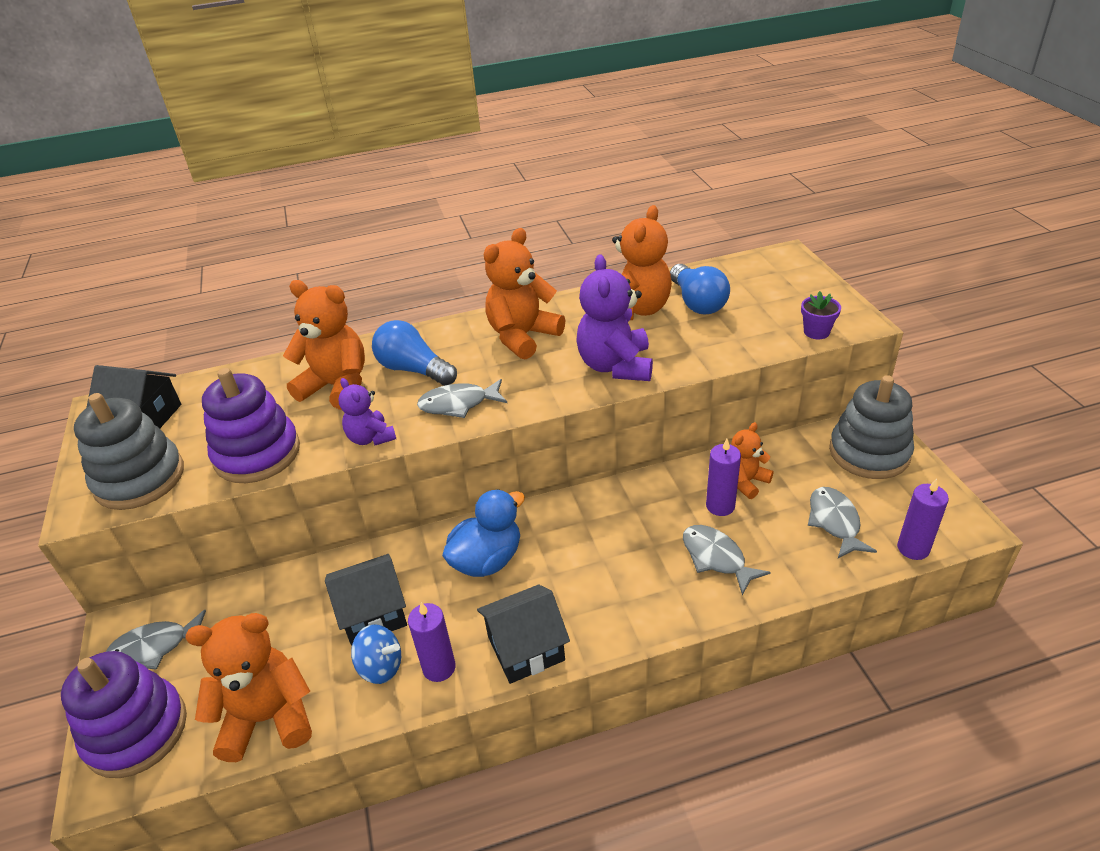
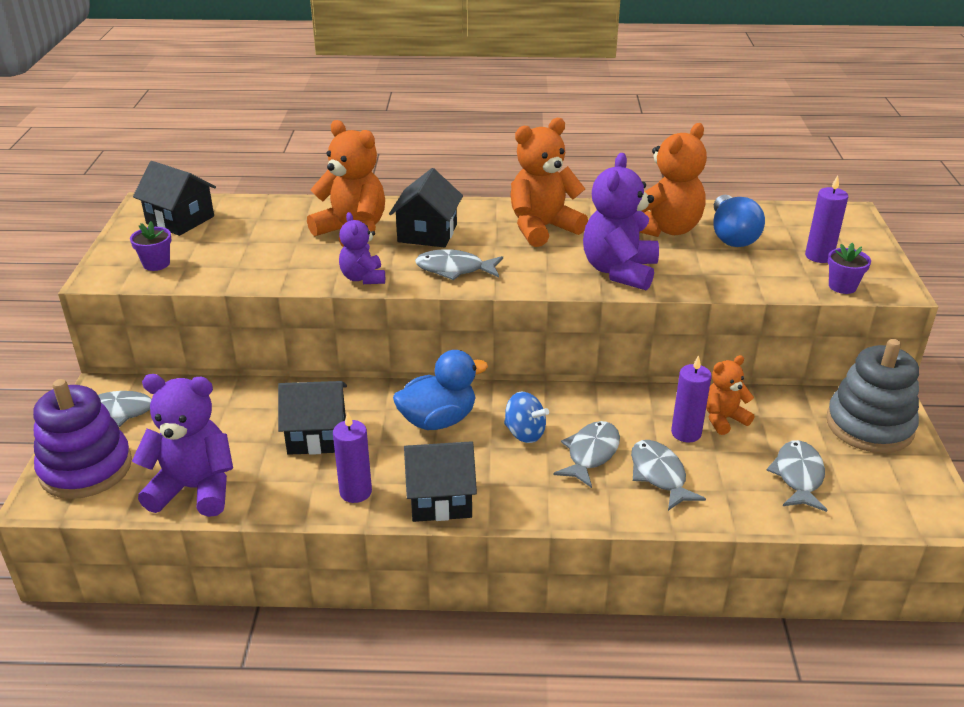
camera: 15 degrees right, 5 degrees down
(139, 479) = (156, 264): grey stacking toy -> purple flower pot
(257, 454) = (260, 268): purple stacking toy -> none
(268, 718) = (194, 489): orange teddy bear -> purple teddy bear
(380, 667) = (305, 477): blue spinning top -> blue spinning top (524, 433)
(413, 370) = (427, 233): blue light bulb -> black house
(646, 554) = (591, 454): none -> grey fish
(913, 548) = (870, 520): purple candle -> purple candle (819, 256)

